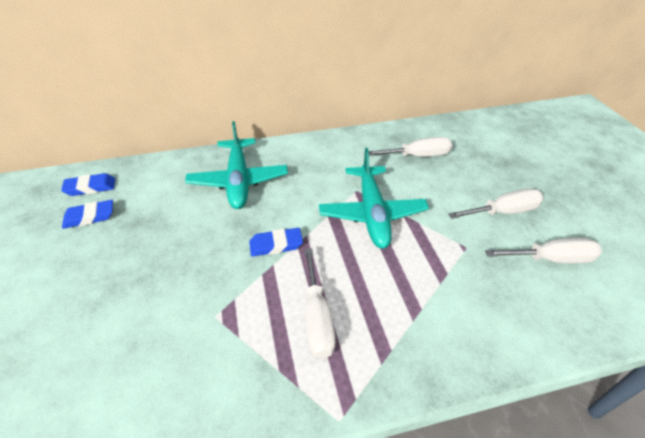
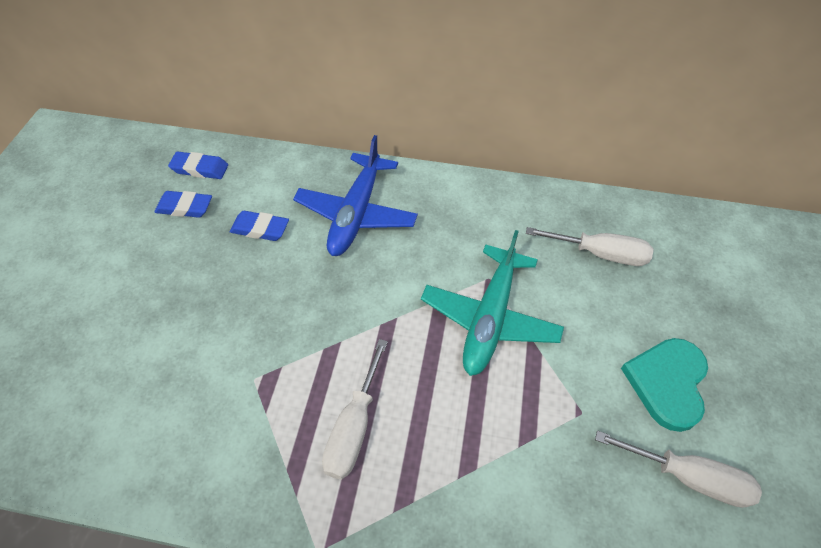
camera: 25 degrees right, 10 degrees up
(238, 181) = (356, 214): turquoise plane -> blue plane
(276, 245) = (356, 317): blue eraser -> blue eraser (260, 229)
(503, 212) = (667, 383): white screwdriver -> turquoise heart

